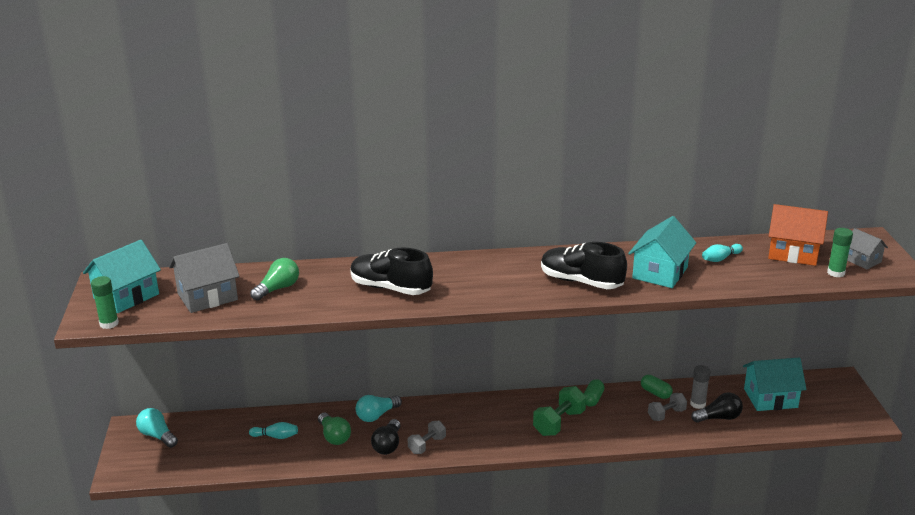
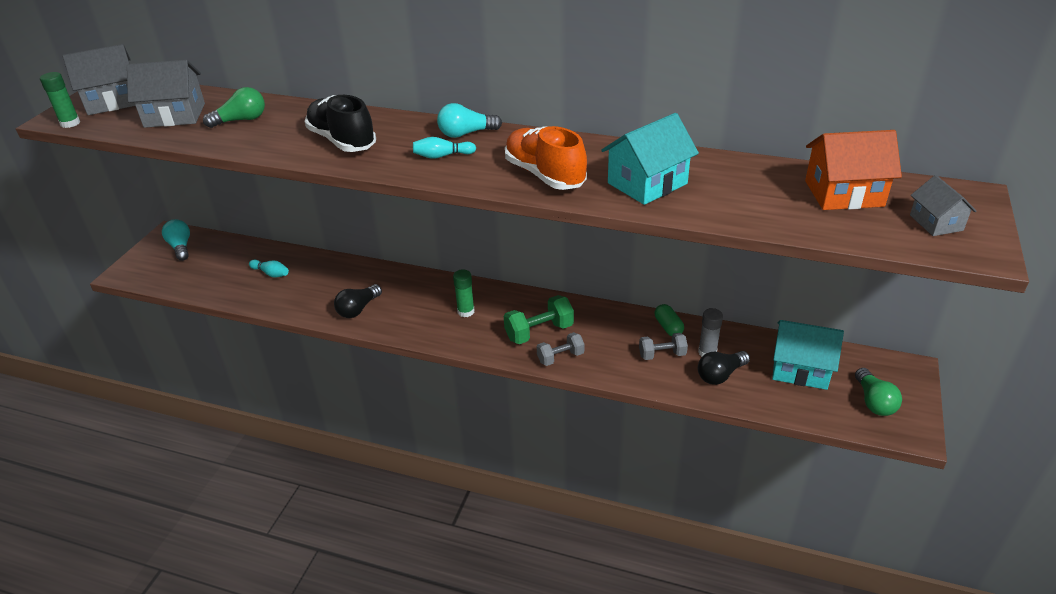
camera: 25 degrees right, 10 degrees up
(126, 296) = (113, 101): turquoise house -> grey house
(334, 436) = (319, 287): green light bulb -> green light bulb (874, 402)
(376, 415) = (372, 277): turquoise light bulb -> turquoise light bulb (466, 133)
(427, 445) = (393, 319): grey dumbbell -> grey dumbbell (560, 357)
(581, 282) = (544, 175): black shoe -> orange shoe
(593, 399) = (594, 316): green capsule -> none
(719, 418) = (720, 375): black light bulb -> black light bulb turned 135 degrees clockwise
(720, 259) = (739, 182): turquoise bowling pin -> turquoise bowling pin (442, 156)
(793, 253) = (844, 193): orange house -> orange house turned 45 degrees counterclockwise
(836, 273) = (882, 231): green glue stick -> green glue stick (466, 311)

